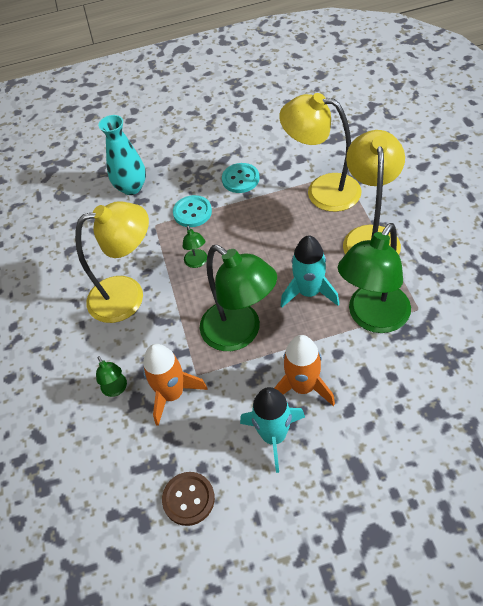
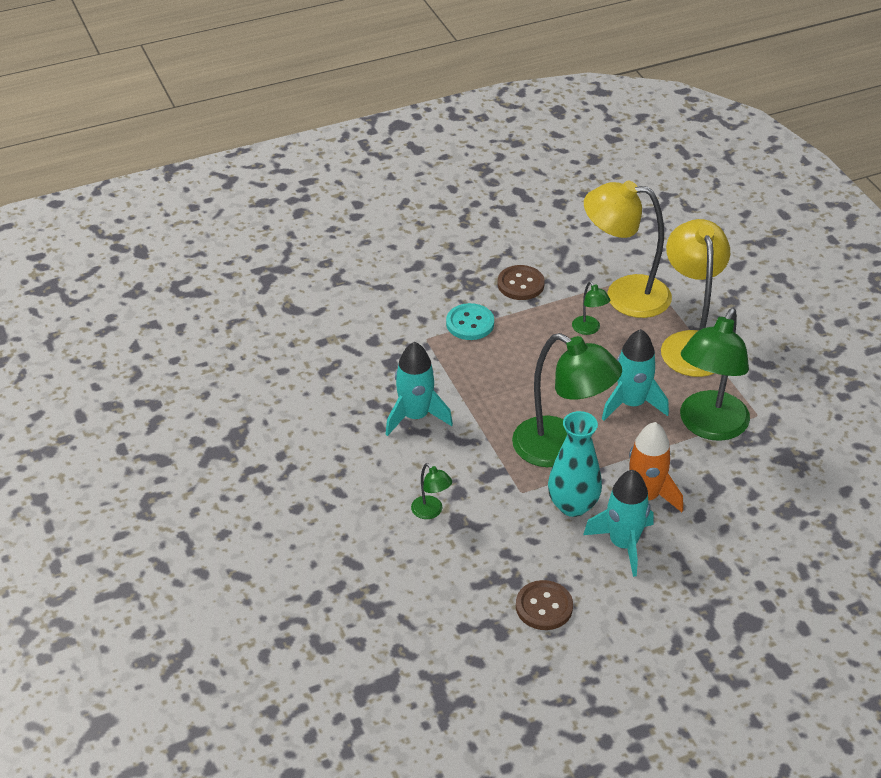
camera: 15 degrees left, 10 degrees down
(128, 295) = (415, 416): yellow lamp -> turquoise rocket
(131, 187) = (383, 297): turquoise vase -> turquoise vase (573, 505)
(172, 394) = (498, 512): orange rocket -> none
(197, 262) = (491, 378): green lamp -> green lamp (589, 329)
(240, 179) = (520, 284): turquoise button -> brown button

